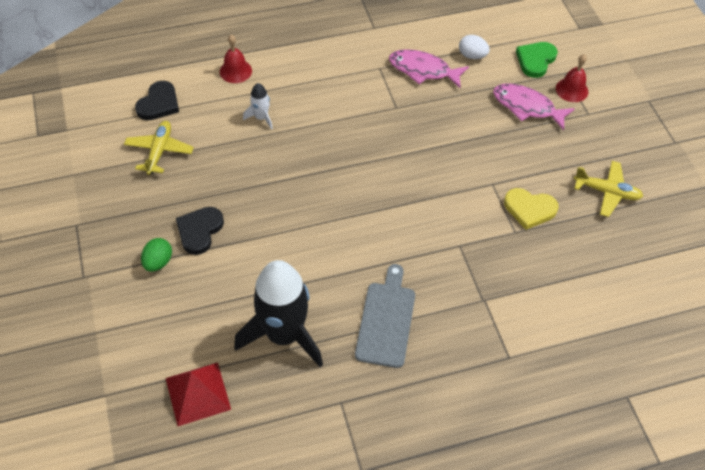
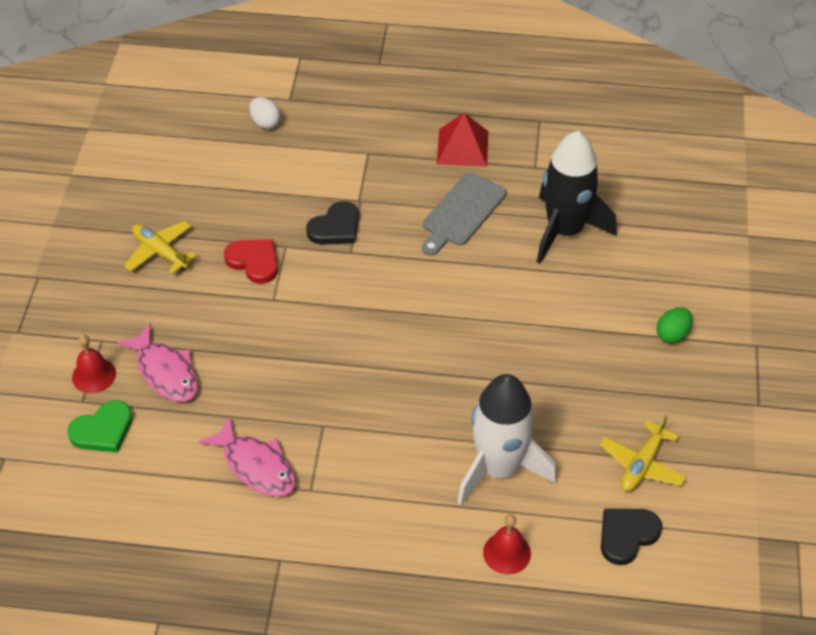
camera: 155 degrees left, 5 degrees down
(198, 393) = (661, 211): red pyramid -> red pyramid (462, 147)
(199, 231) = (619, 353): black heart -> black heart (335, 227)
(261, 117) = (499, 468): white rocket -> white rocket, size x2.33
(472, 56) = (178, 465): white egg -> white egg (265, 123)
(529, 209) = (254, 262): yellow heart -> red heart

